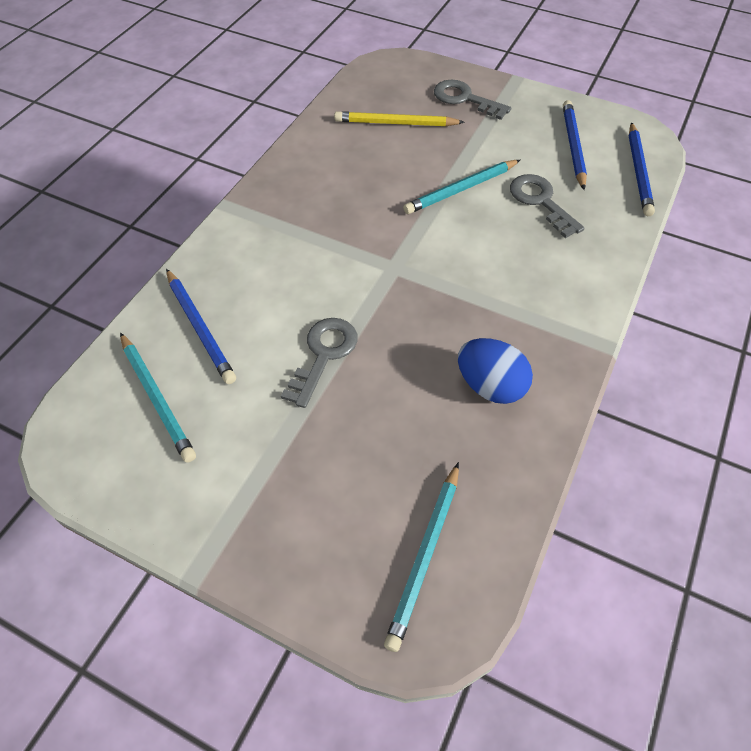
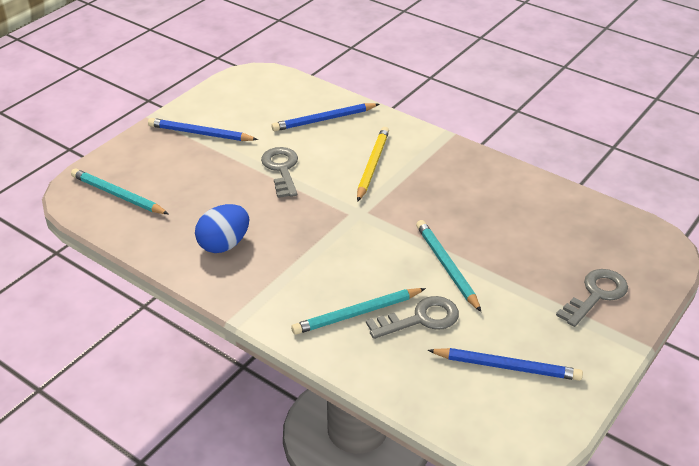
camera: 100 degrees right, 15 degrees down
(157, 398) = (272, 103): turquoise pencil -> turquoise pencil (357, 314)
(323, 355) = (281, 169): grey key -> grey key turned 135 degrees counterclockwise
(395, 123) = (552, 237): yellow pencil -> yellow pencil (372, 165)
(638, 172) = (457, 413): blue pencil -> blue pencil (200, 133)

